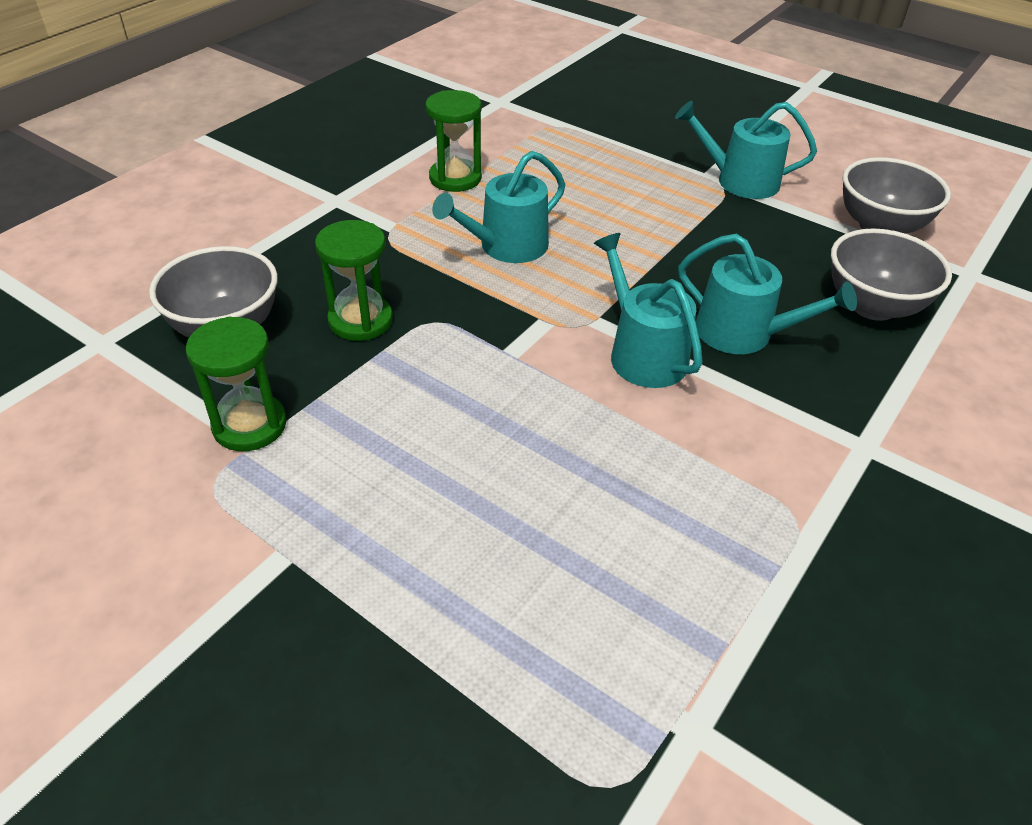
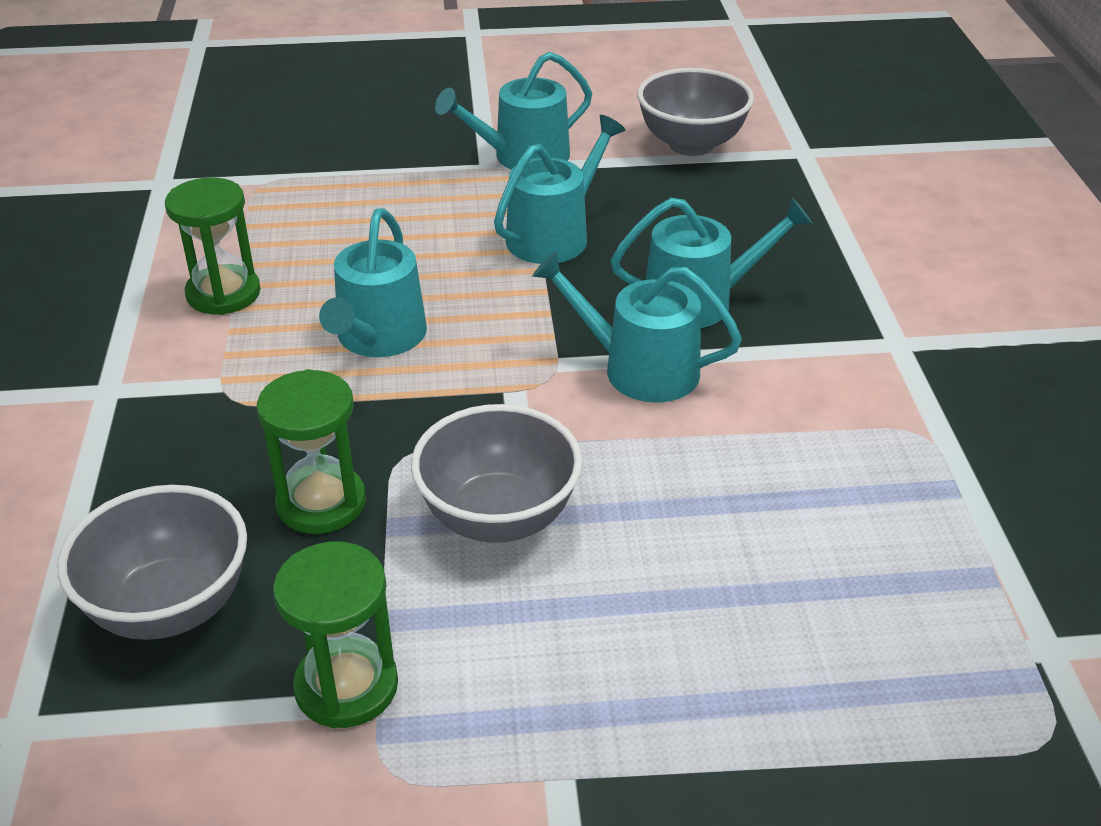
camera: 40 degrees left, 5 degrees down
(695, 240) = (554, 236): none -> turquoise watering can
(873, 306) = (767, 220): grey bowl -> grey bowl (498, 517)

